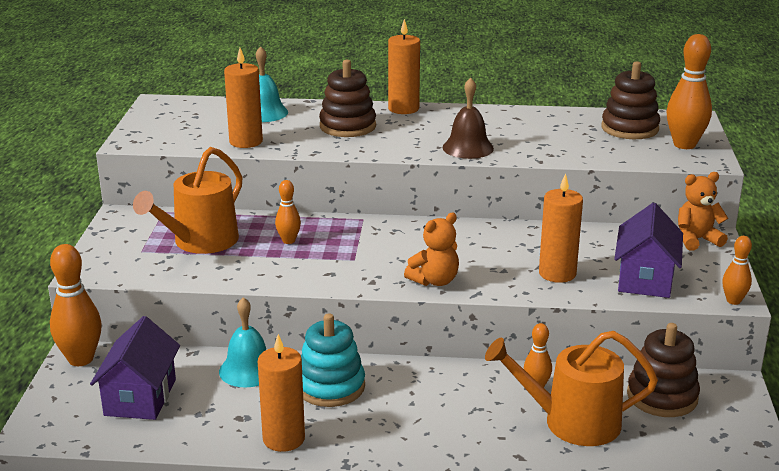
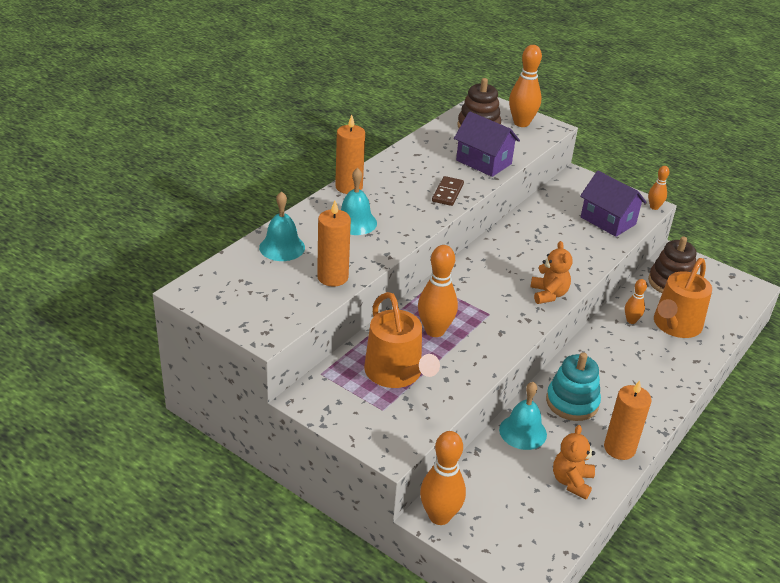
camera: 60 degrees left, 10 degrees up
(140, 397) = (520, 500): purple house -> purple house (483, 162)
(288, 241) = (435, 331): orange bowling pin -> orange bowling pin, size x1.81
(347, 126) = (355, 222): brown stacking toy -> turquoise bell
(468, 148) = (447, 193): brown bell -> brown domino
(557, 273) = (577, 246): orange candle -> none
(696, 240) = (576, 182): orange teddy bear -> orange teddy bear (571, 482)

